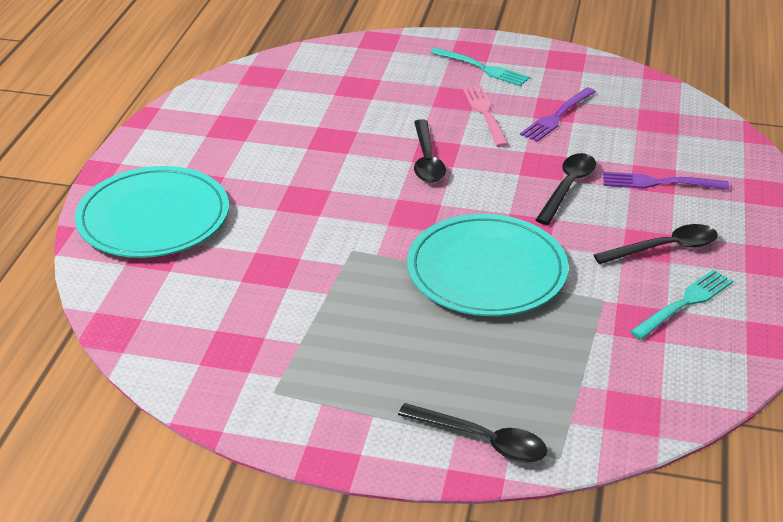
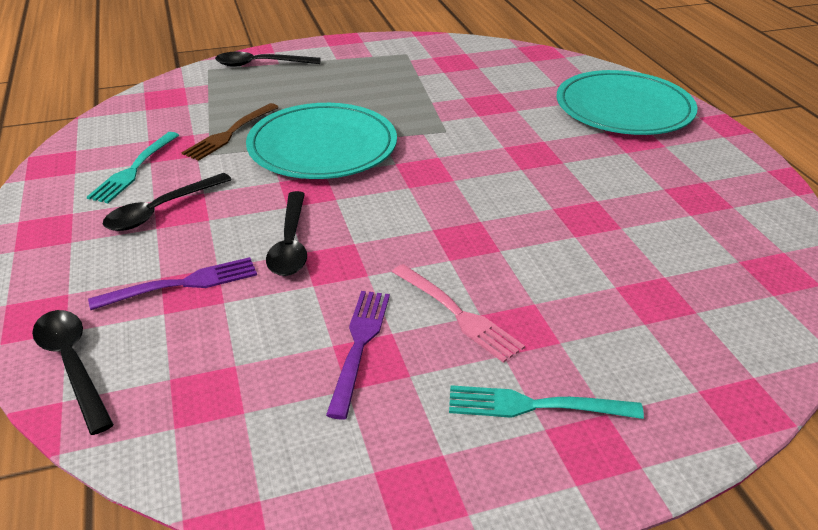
camera: 150 degrees right, 0 degrees up
(427, 160) = (466, 226): black spoon -> black spoon (72, 365)
(573, 320) = (230, 133): none -> brown fork

